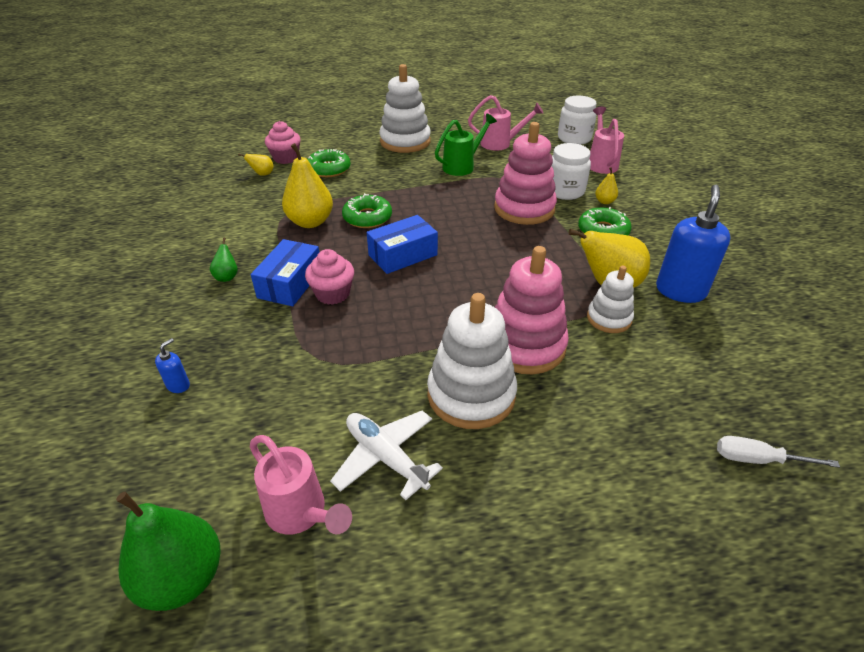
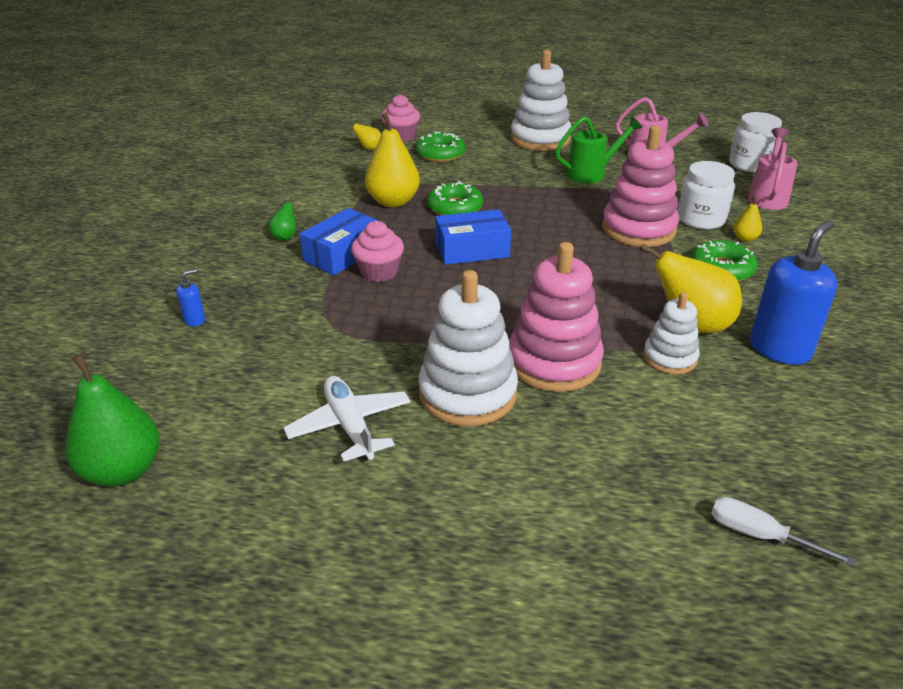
camera: 20 degrees right, 5 degrees down
(301, 513) = (247, 450): pink watering can -> none

